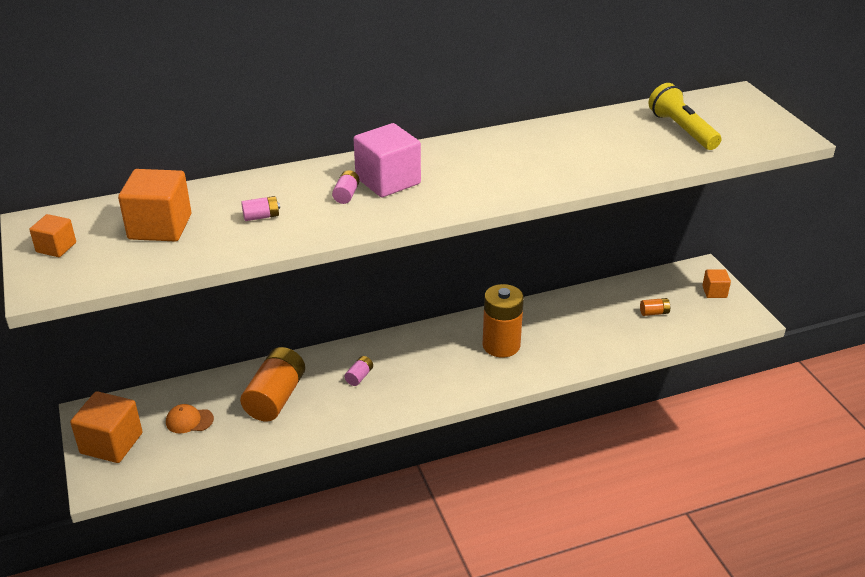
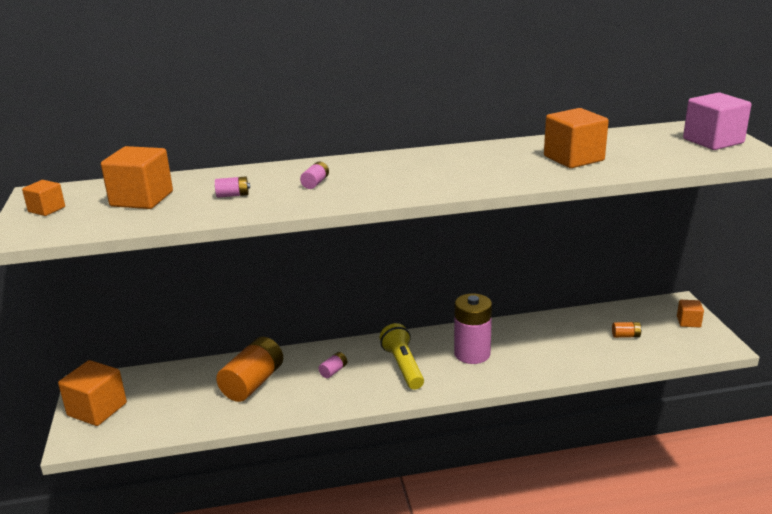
camera: 10 degrees right, 10 degrees down
(189, 420) = (171, 396): orange cap -> none
(388, 181) = (357, 175): pink cube -> pink cube (713, 141)
(501, 345) = (472, 354): orange battery -> pink battery
(611, 148) = (573, 158): none -> orange cube
(682, 130) = (646, 148): yellow flashlight -> yellow flashlight (403, 366)

